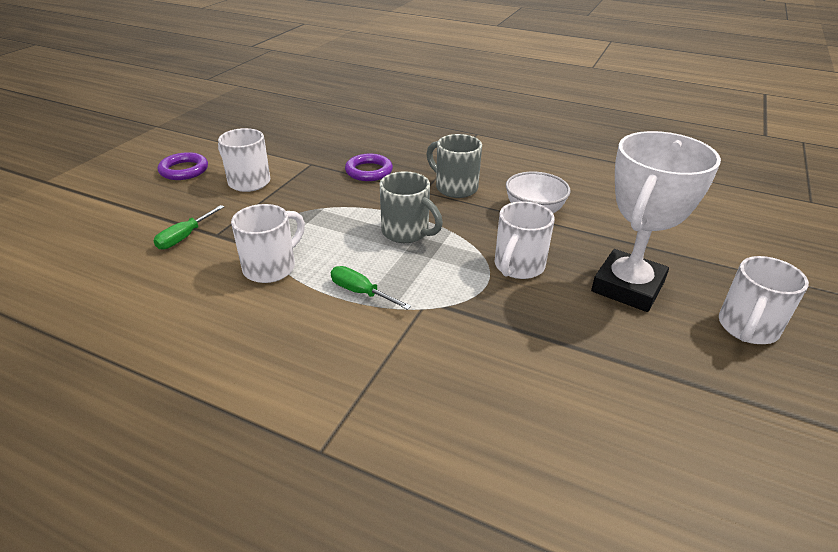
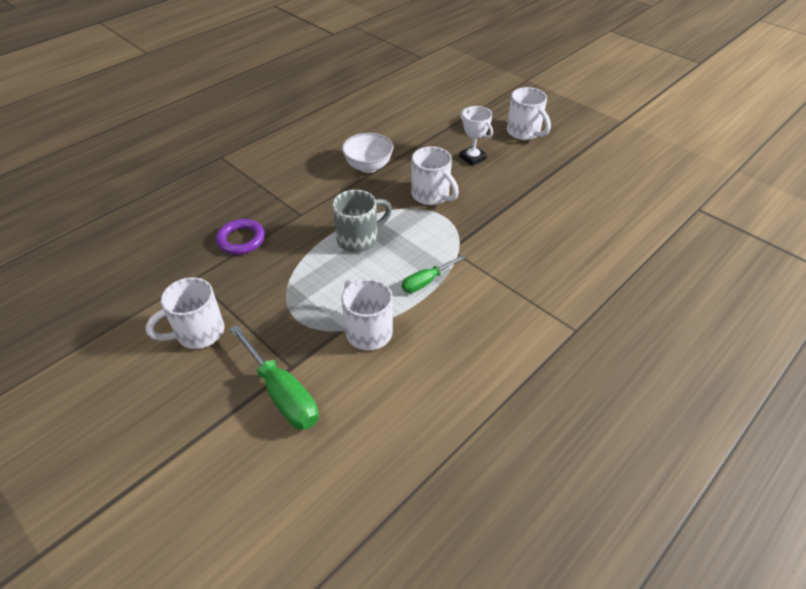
camera: 70 degrees left, 10 degrees up
(184, 170) = (127, 389): purple ring -> none
(185, 237) = (282, 393): green screwdriver -> green screwdriver, size x1.67
(455, 187) = (307, 195): grey mug -> none
(627, 287) = (472, 158): white trophy -> white trophy, size x0.51

